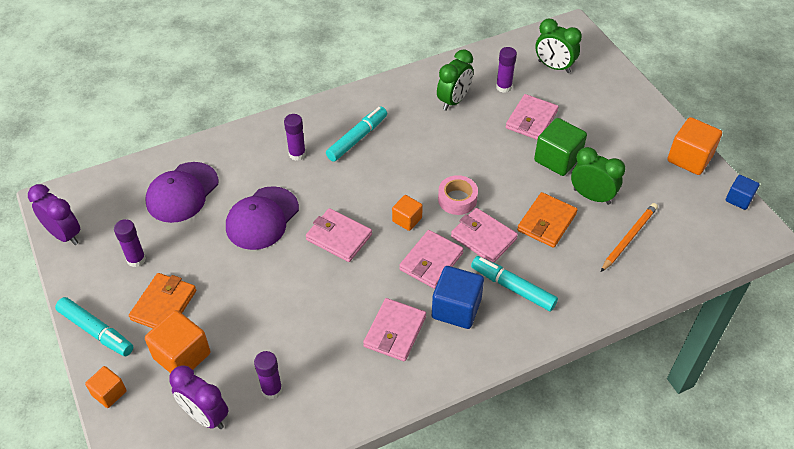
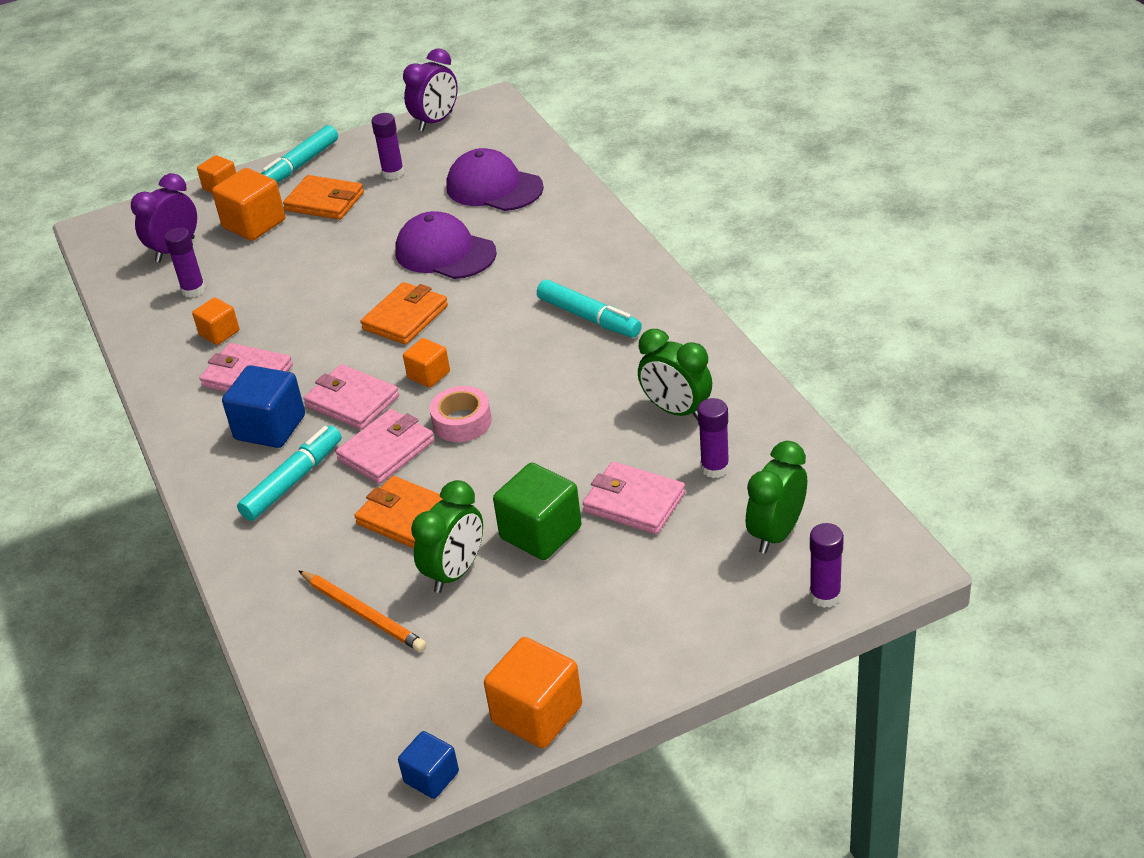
camera: 95 degrees right, 10 degrees down
(297, 154) = (558, 267): purple glue stick -> purple glue stick (825, 596)
(337, 360) = (219, 333): none -> orange cube
(339, 237) = (405, 317): pink wallet -> orange wallet

